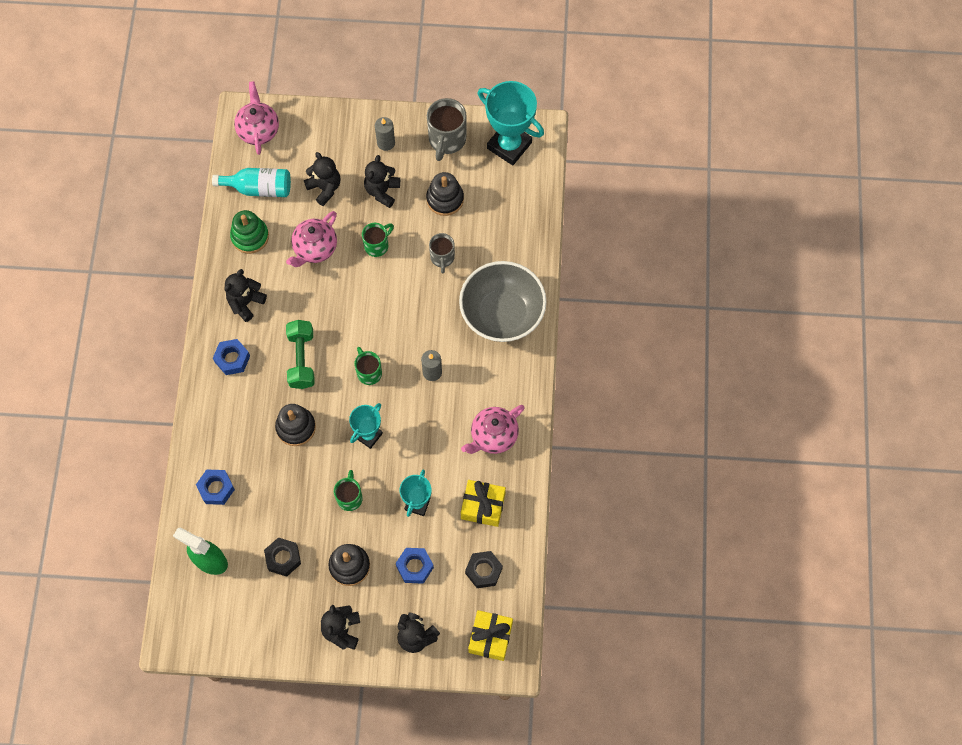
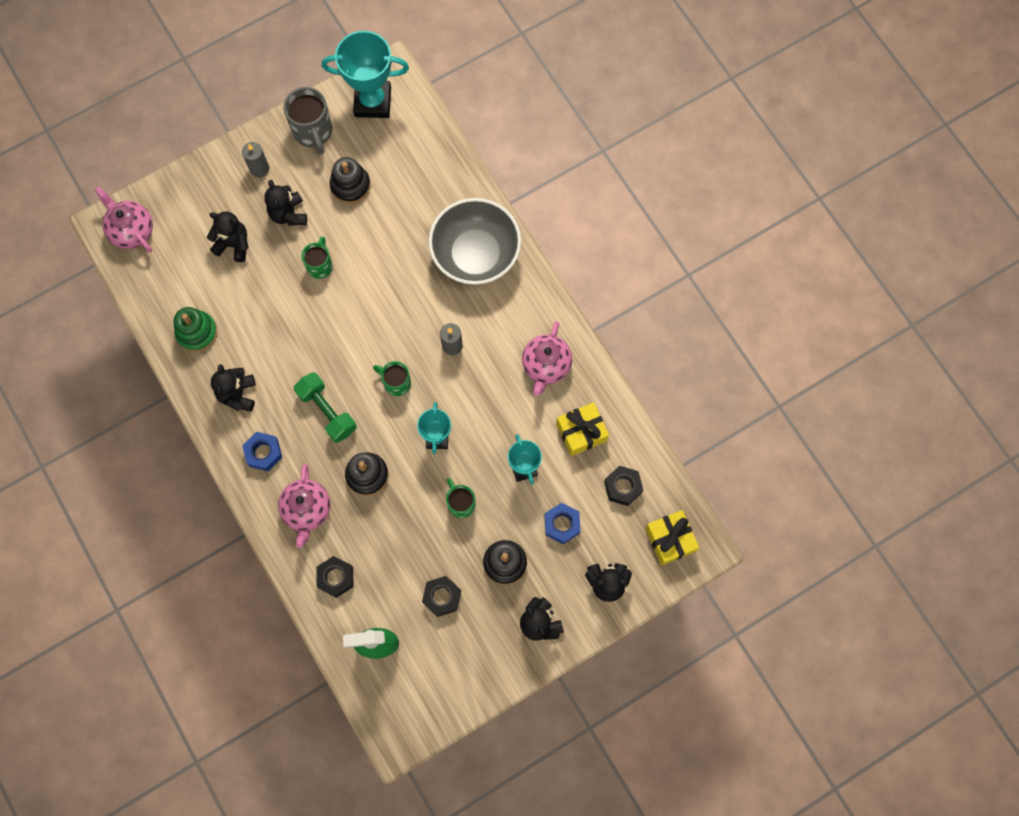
camera: 35 degrees left, 5 degrees up
(216, 488) = (336, 577): blue nut -> black nut
(259, 188) = (172, 283): turquoise bottle -> none
(315, 248) = (265, 305): pink teapot -> pink teapot (307, 510)
(442, 258) = (387, 239): grey mug -> none

